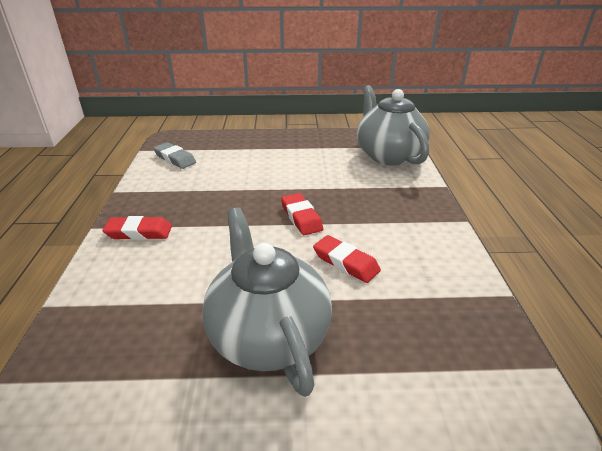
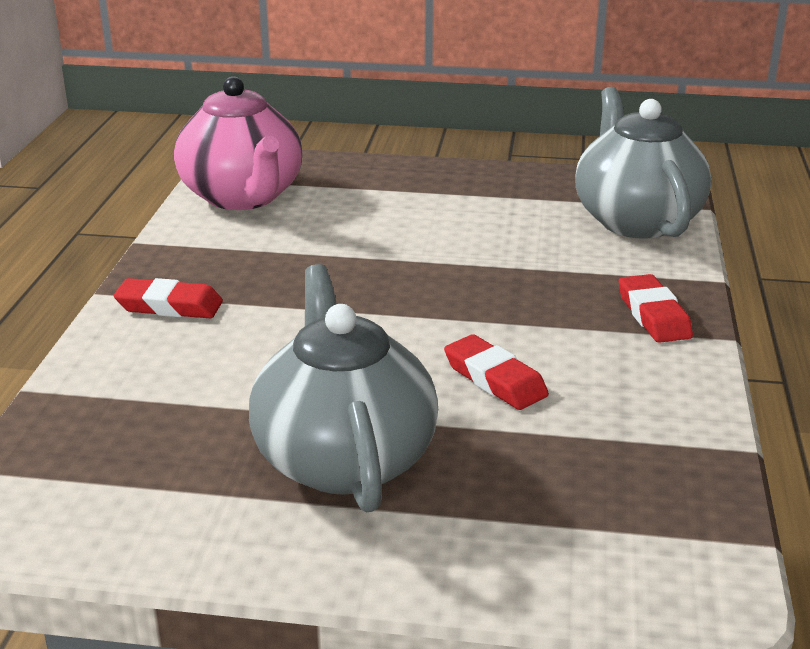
camera: 10 degrees right, 5 degrees down
(175, 159) = (243, 197): grey eraser -> pink teapot
(301, 217) = (441, 308): red eraser -> red eraser (653, 315)

